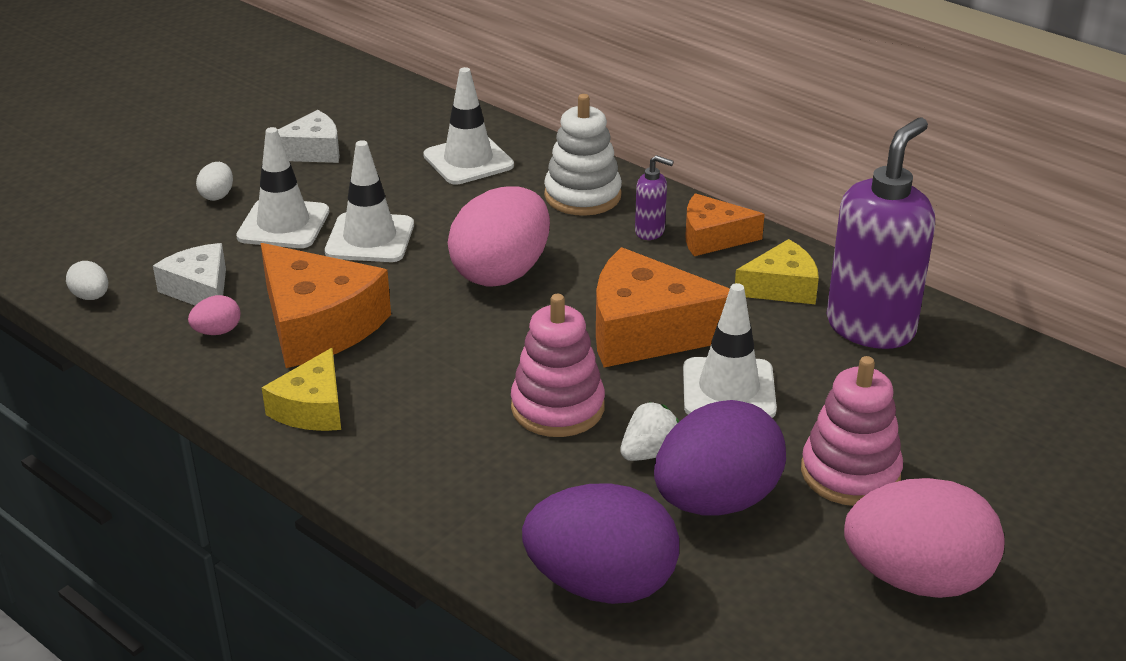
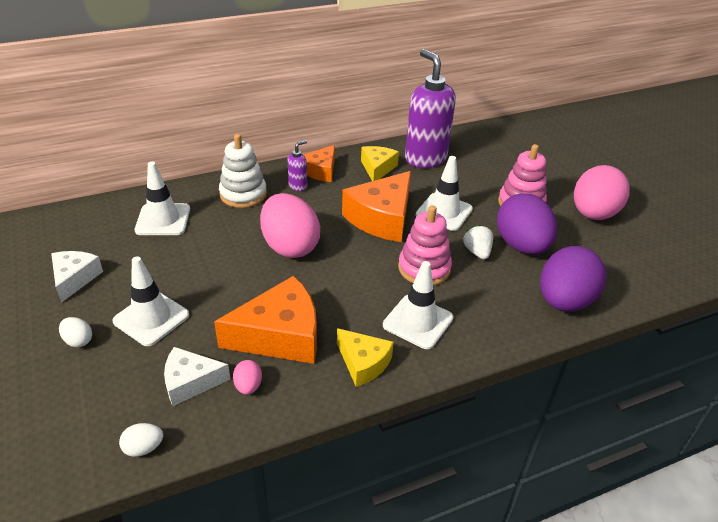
camera: 65 degrees left, 5 degrees up
(370, 238) = (206, 285): white traffic cone -> white traffic cone (418, 321)

